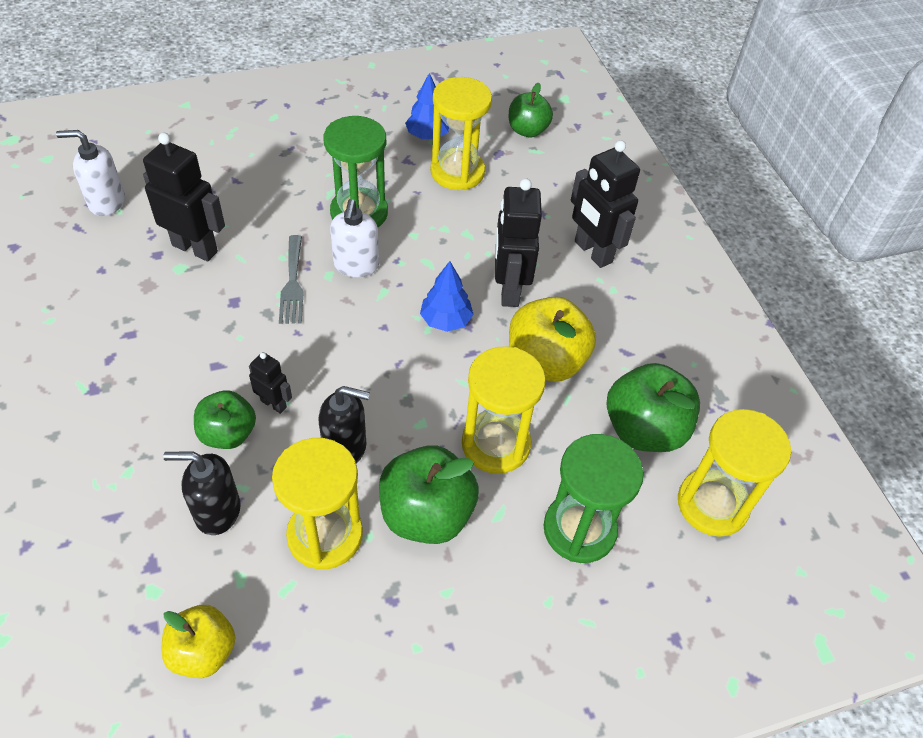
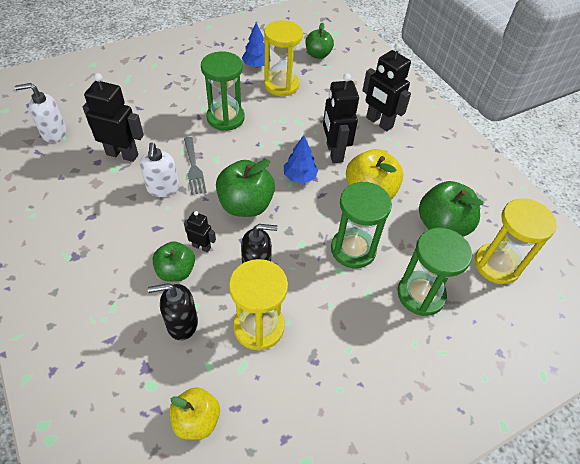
camera: 10 degrees left, 0 degrees up
(356, 265) = (232, 151): white soap dispenser -> white soap dispenser (163, 188)
(426, 514) = (321, 301): green apple -> green apple (246, 205)
(496, 444) = (353, 249): yellow hourglass -> green hourglass

